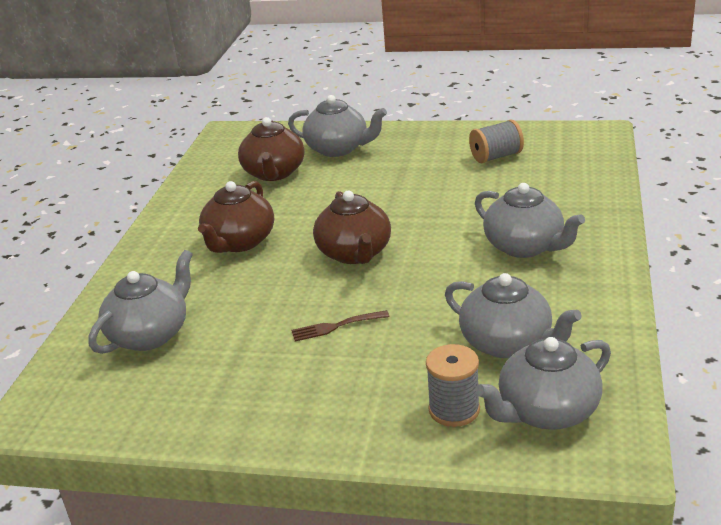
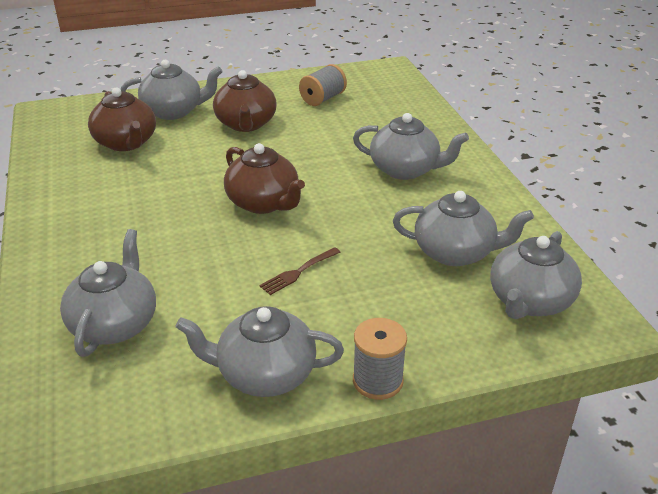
camera: 30 degrees left, 5 degrees up
(237, 410) = (265, 374): none -> grey teapot
(239, 242) = (141, 214): brown teapot -> brown teapot (246, 124)
(454, 410) = (457, 319): grey spool -> grey spool (377, 381)

